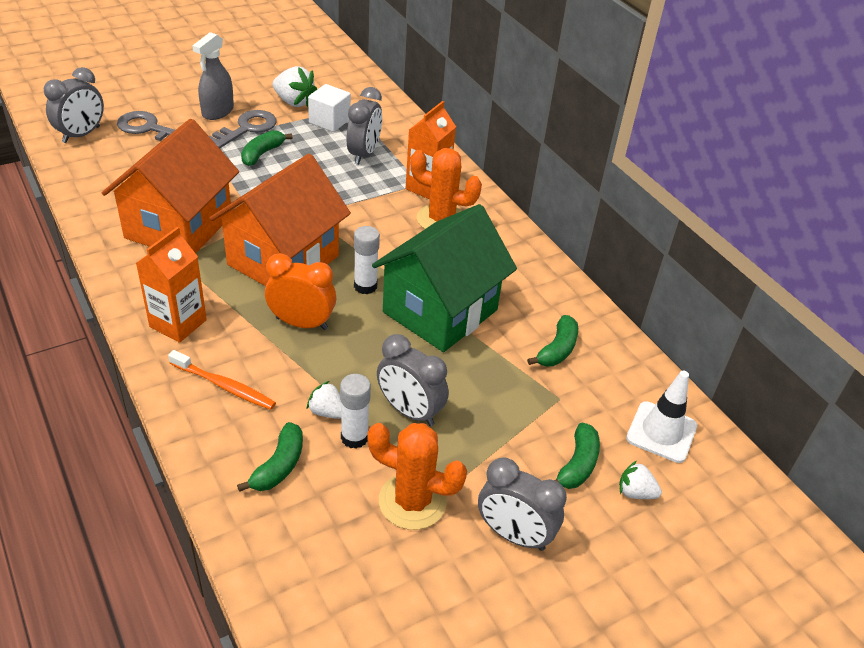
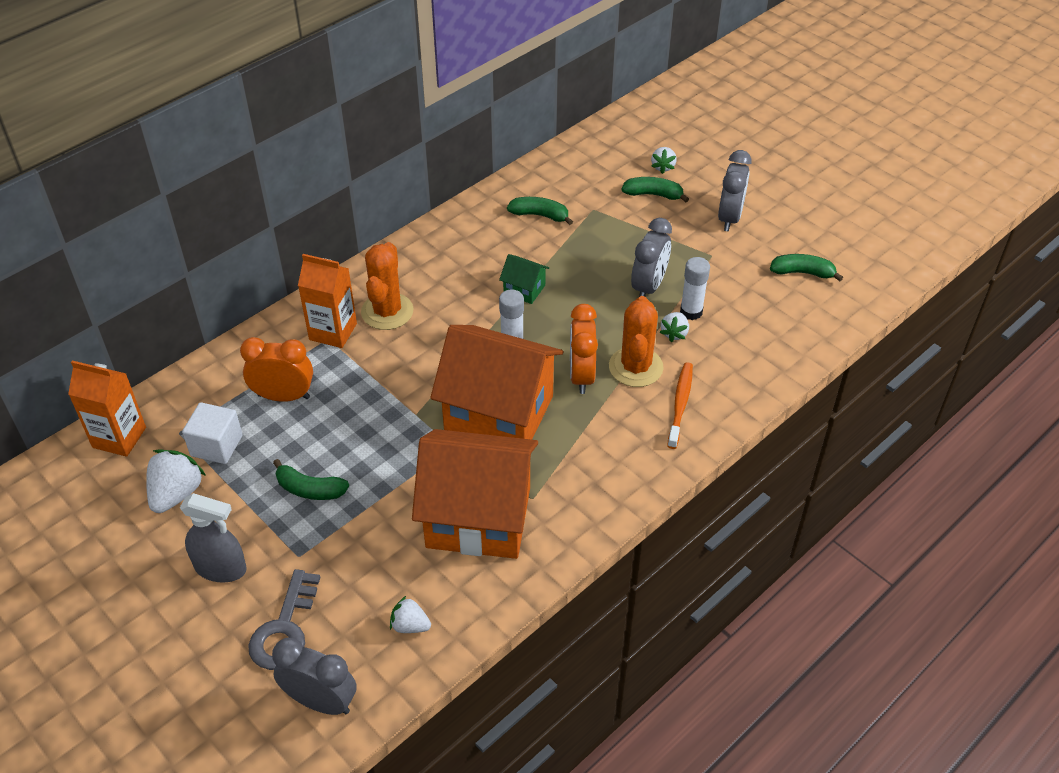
camera: 100 degrees left, 5 degrees up
(107, 178) = (410, 625): none -> white strawberry
(178, 323) = (622, 463): orange carton -> orange carton (119, 437)
(247, 128) = (256, 522): grey key -> none
(279, 466) = (741, 347): green banana -> green banana (802, 272)
(364, 154) = (283, 396): grey clock -> orange clock
(412, 501) = (731, 270): orange cactus -> orange cactus (636, 367)
(440, 311) = (524, 289): green house -> green house, size x0.41
(661, 432) = (601, 157): white traffic cone -> none

